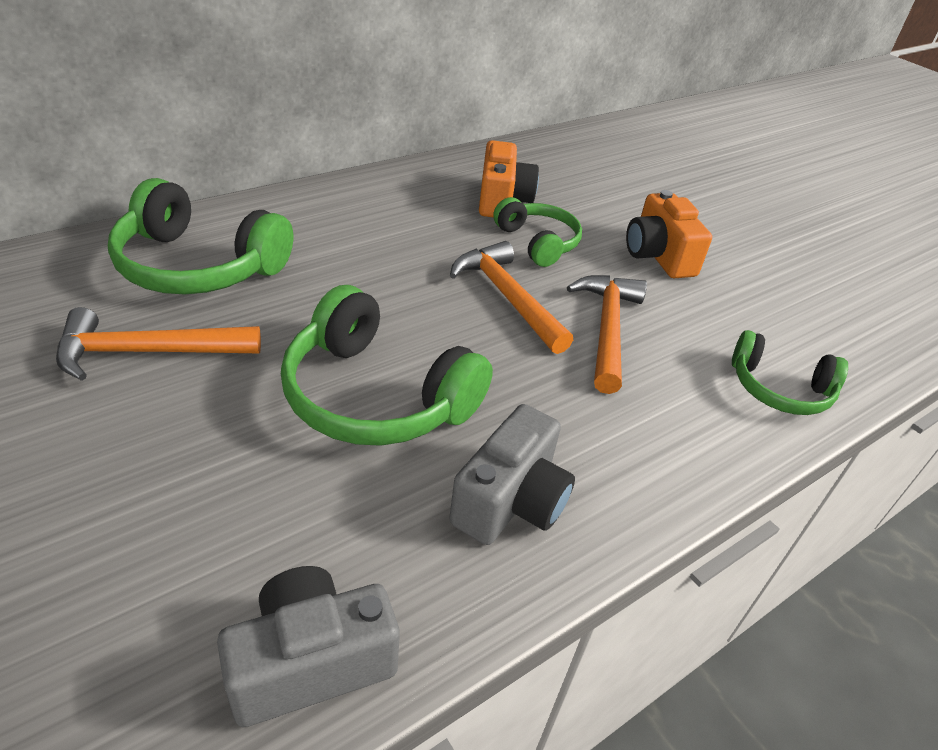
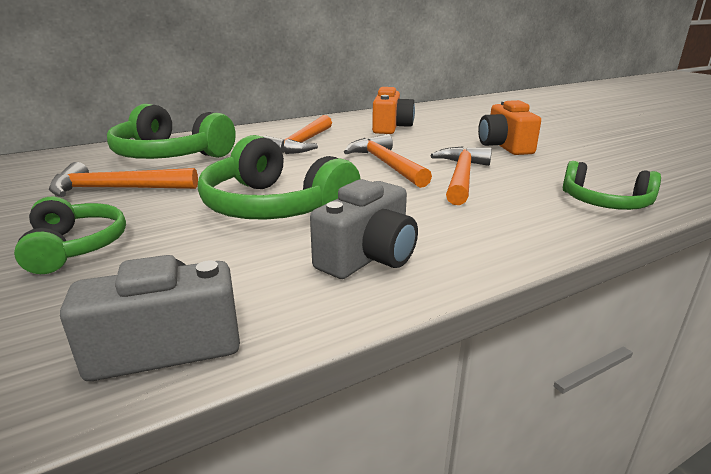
camera: 10 degrees right, 15 degrees down
(384, 239) = (302, 143): none -> orange hammer
(538, 242) = (413, 143): green headphones -> green headphones (75, 247)

